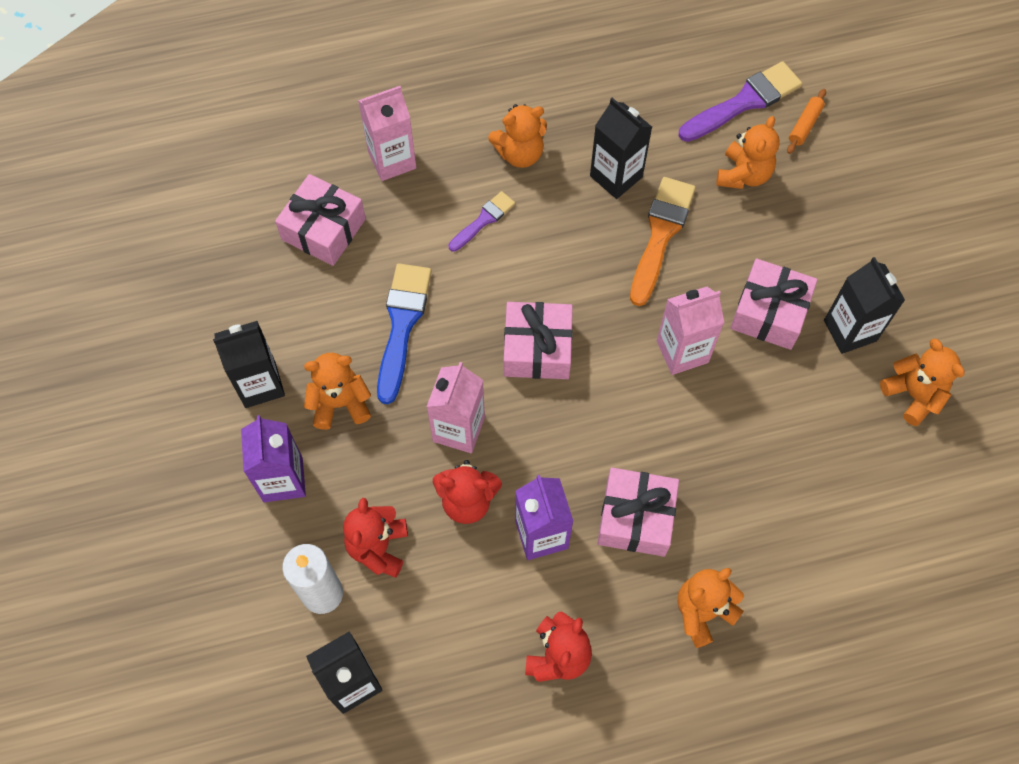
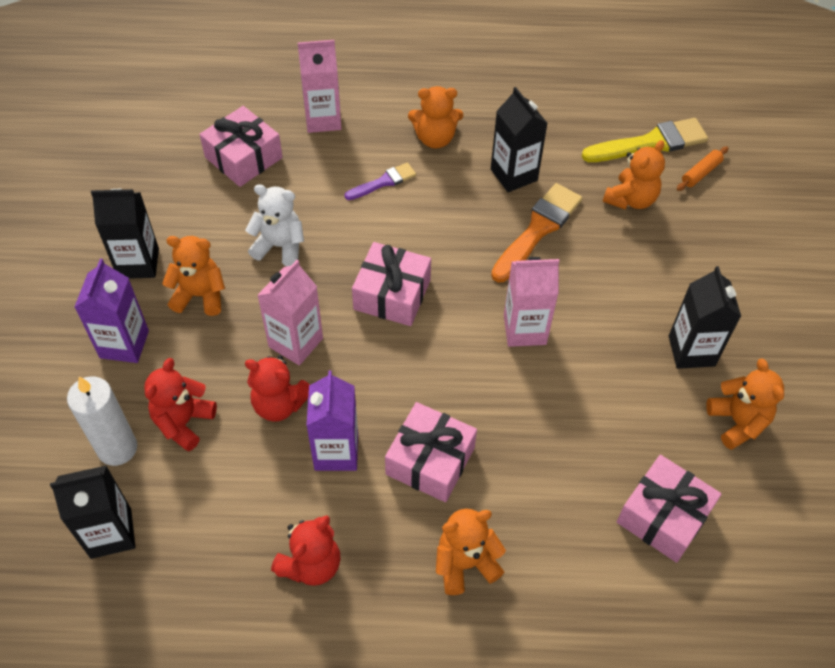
camera: 15 degrees right, 10 degrees down
(402, 325) = (280, 246): blue brush -> white teddy bear
(744, 102) = (650, 143): purple brush -> yellow brush
(769, 312) = (618, 317): pink gift -> pink gift (663, 516)

